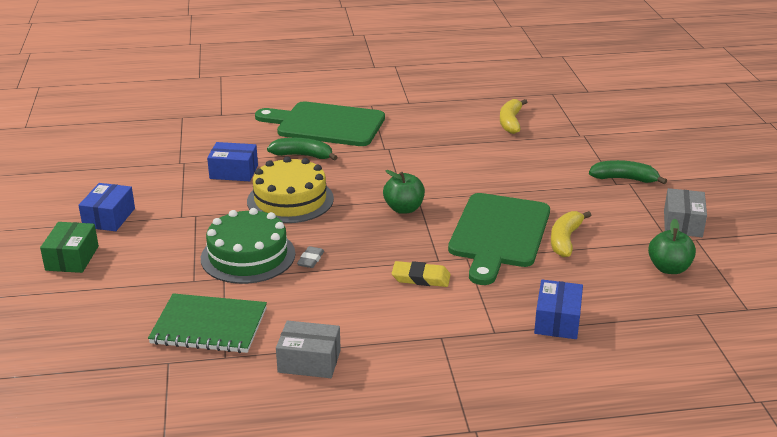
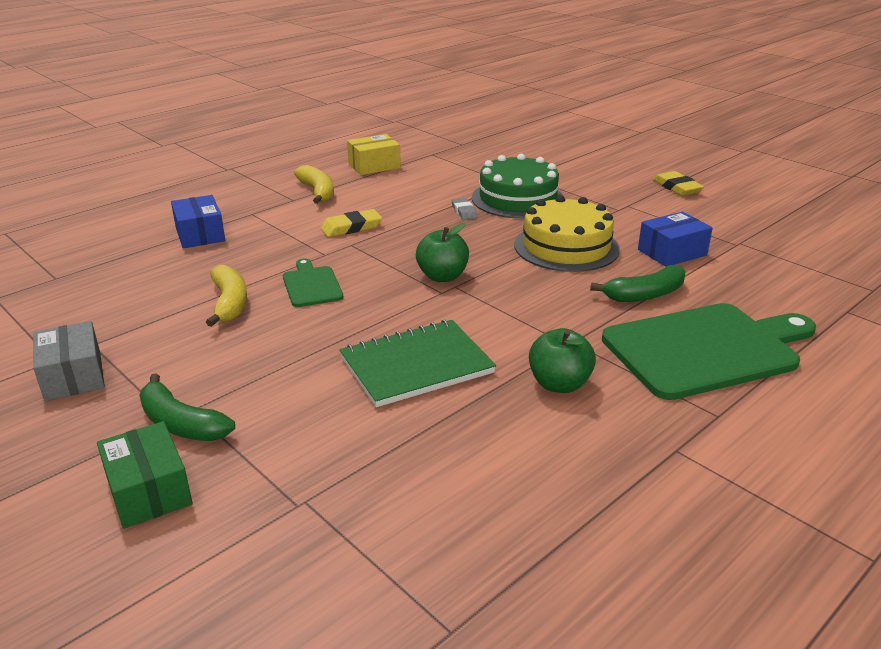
camera: 145 degrees right, 0 degrees up
(72, 258) = (636, 162): green box -> green box (149, 490)
(109, 217) = (677, 187): blue box -> yellow eraser
(209, 326) = (468, 161): green notebook -> green notebook (416, 365)
(309, 361) = (374, 166): grey box -> yellow box
(498, 234) = (311, 285): green cutting board -> green cutting board, size x0.48
(510, 122) = (456, 479): yellow banana -> yellow banana (317, 192)
(624, 179) = (181, 423): green banana -> green banana turned 60 degrees clockwise
(669, 268) = (90, 311): green apple -> green apple (559, 384)

